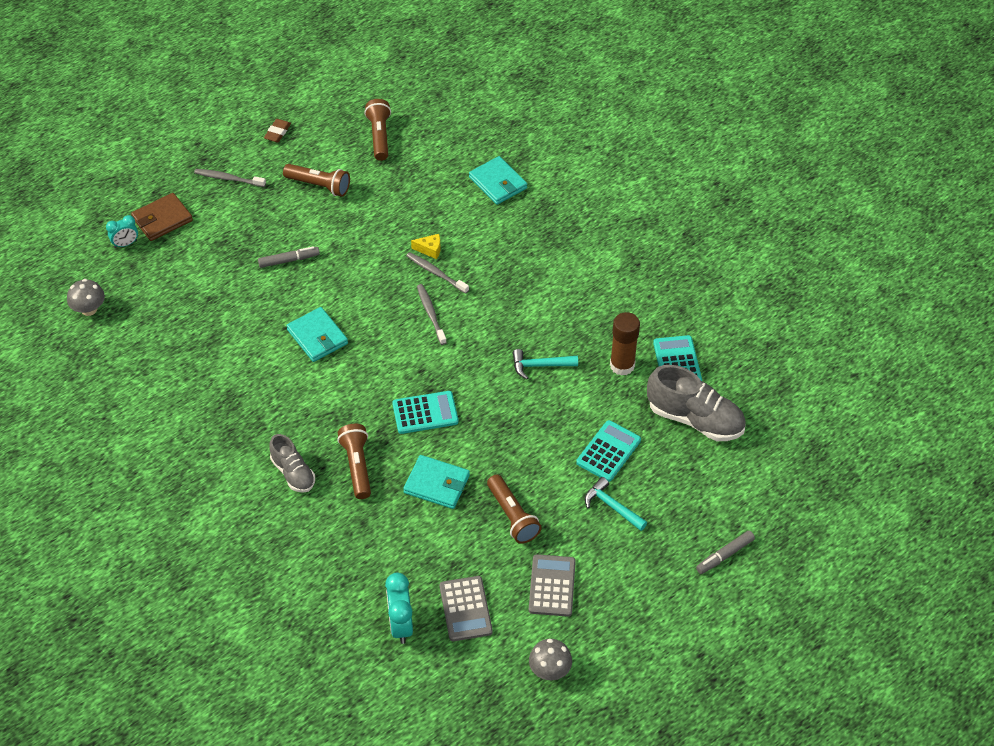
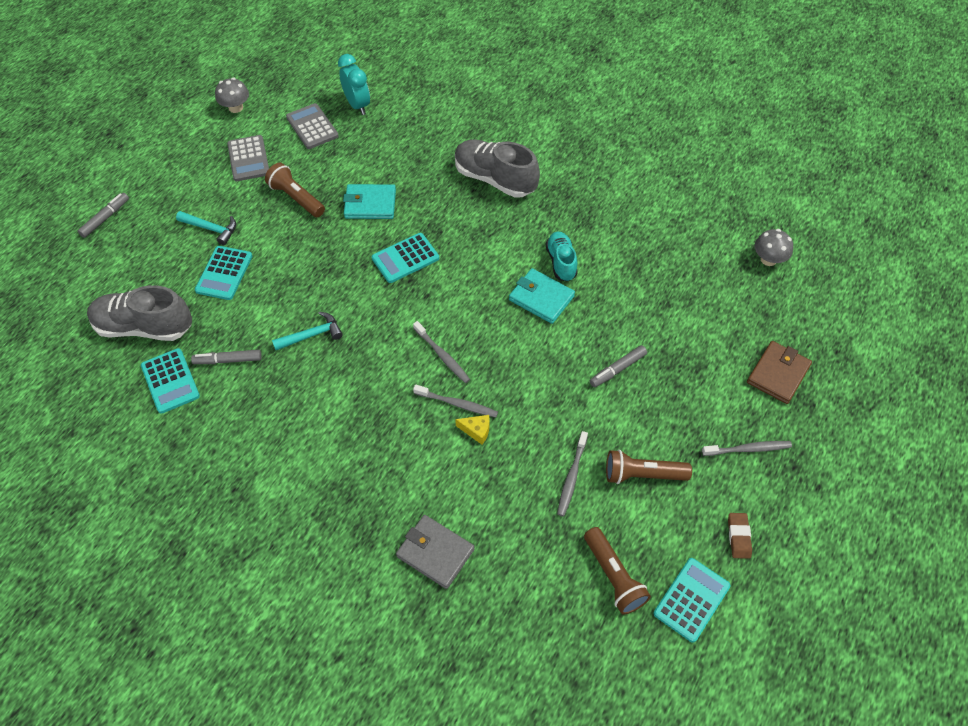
camera: 160 degrees right, 5 degrees up
(125, 244) = (791, 334): turquoise clock -> none
(279, 364) = (561, 262): none -> turquoise shoe
(293, 473) = (495, 179): grey shoe -> grey shoe, size x1.67
(335, 111) = (691, 599): none -> turquoise calculator
(357, 466) = (444, 199): brown flashlight -> none
(373, 199) = (571, 477): none -> grey toothbrush
(430, 249) = (476, 431): yellow cheese -> yellow cheese turned 150 degrees counterclockwise
(498, 183) = (435, 553): turquoise wallet -> grey wallet
(622, 365) = (228, 360): brown glue stick -> grey marker

